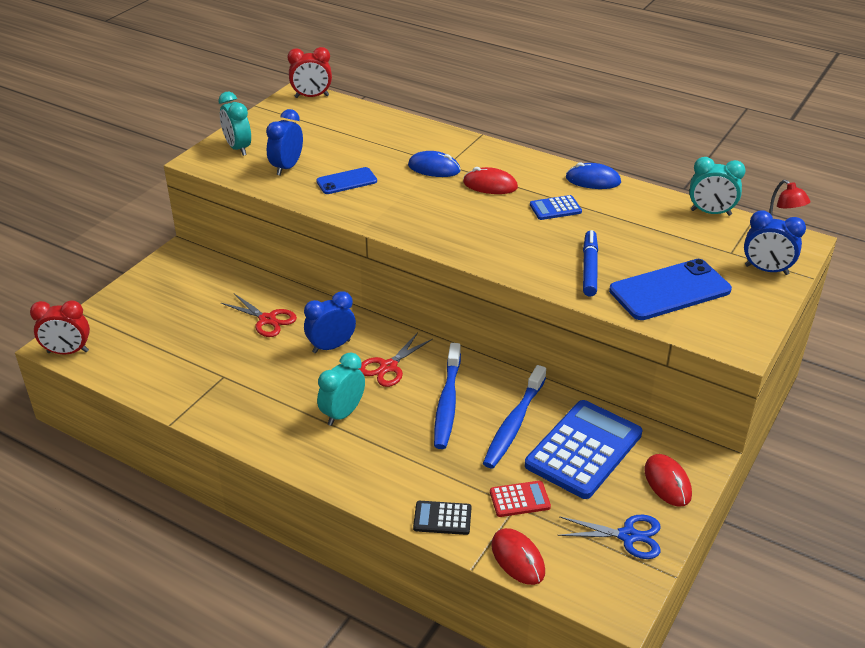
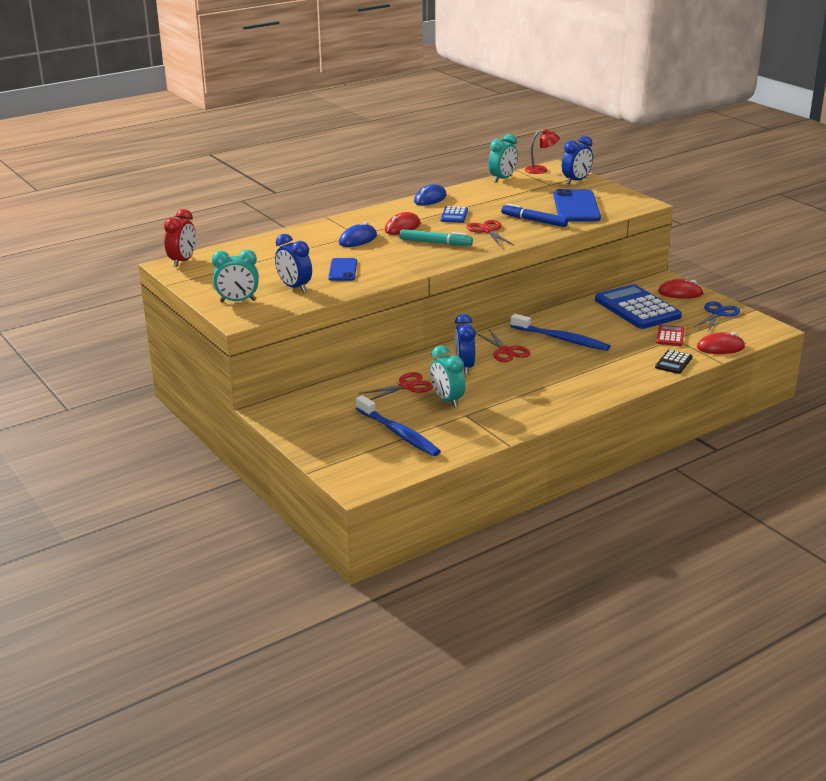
camera: 65 degrees left, 10 degrees down
(68, 352) = (372, 481): red clock -> none
(342, 413) = (546, 376): turquoise clock -> turquoise clock (447, 400)
(462, 217) = (435, 243): none -> turquoise marker
(514, 424) = (598, 323): blue toothbrush -> blue toothbrush (399, 433)
(527, 242) = (487, 231): none -> red scissors

